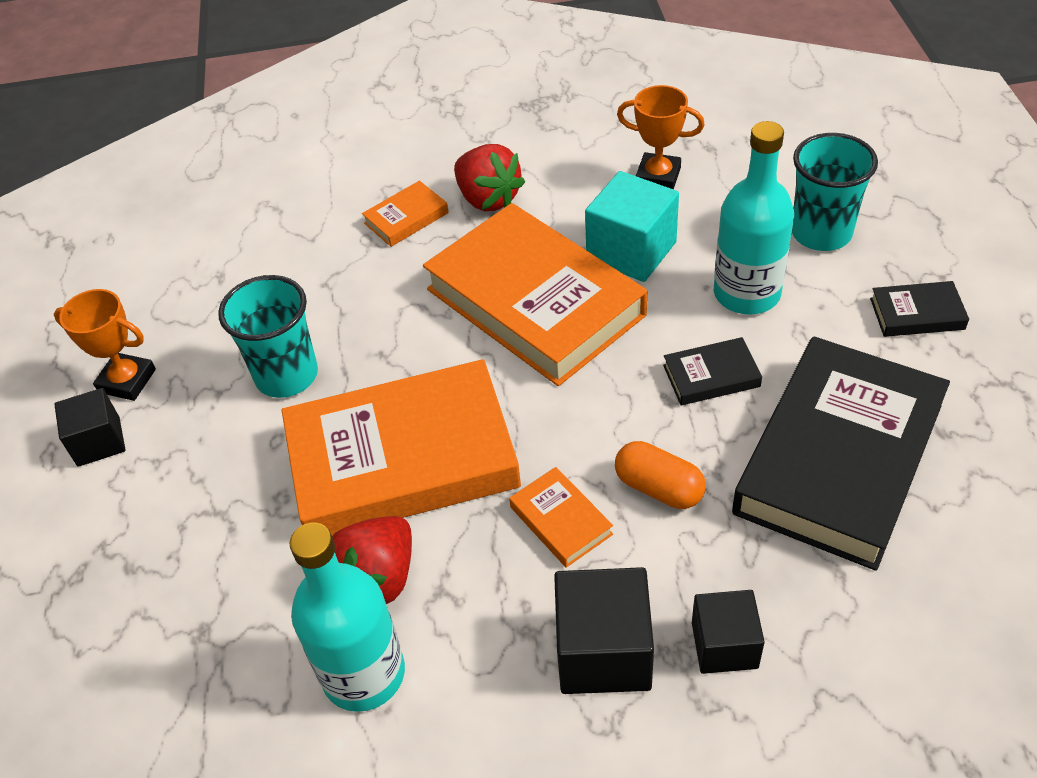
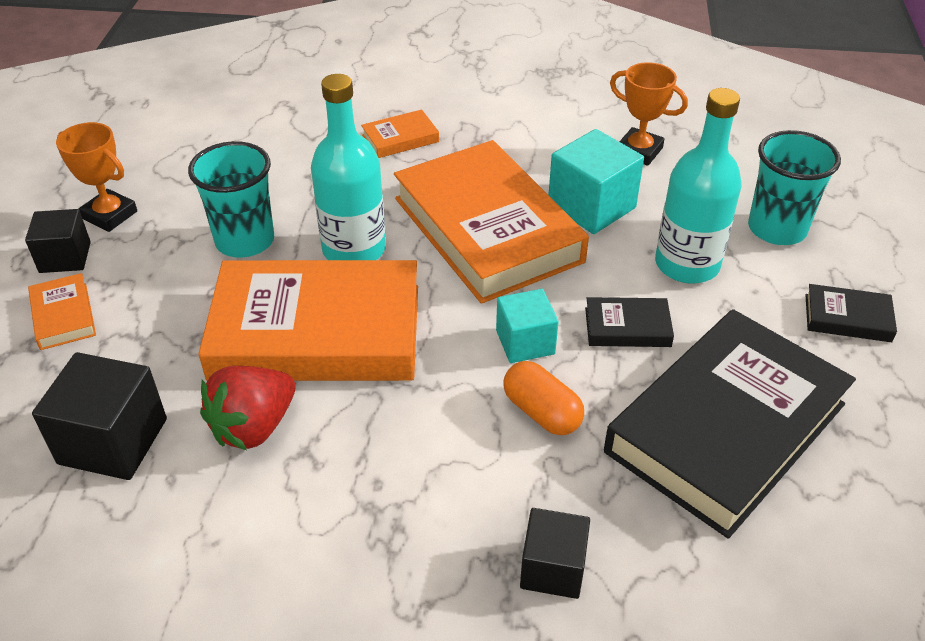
camera: 10 degrees right, 5 degrees down
(364, 674) = (206, 505): turquoise bottle -> turquoise bottle (354, 249)
(488, 199) = (478, 138): red strawberry -> none
(561, 520) = (439, 418): orange book -> orange book (63, 316)
(603, 651) = (434, 544): black cube -> black cube (113, 441)
(617, 417) = (525, 342): none -> turquoise cube

